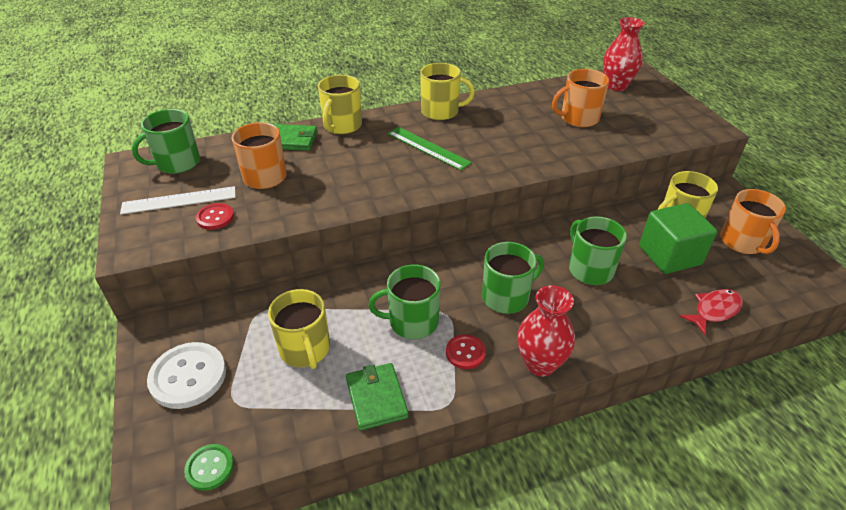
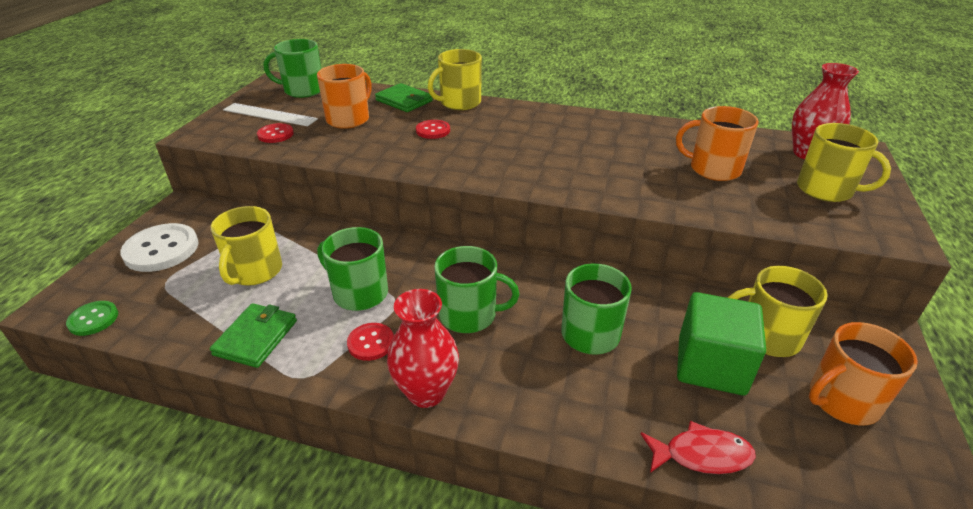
camera: 35 degrees right, 5 degrees down
(353, 160) = (433, 131): none -> red button
(428, 148) = (512, 143): green ruler -> none
(441, 111) = (565, 118): yellow mug -> yellow mug (826, 190)
(742, 242) = (842, 400): orange mug -> orange mug turned 45 degrees clockwise

